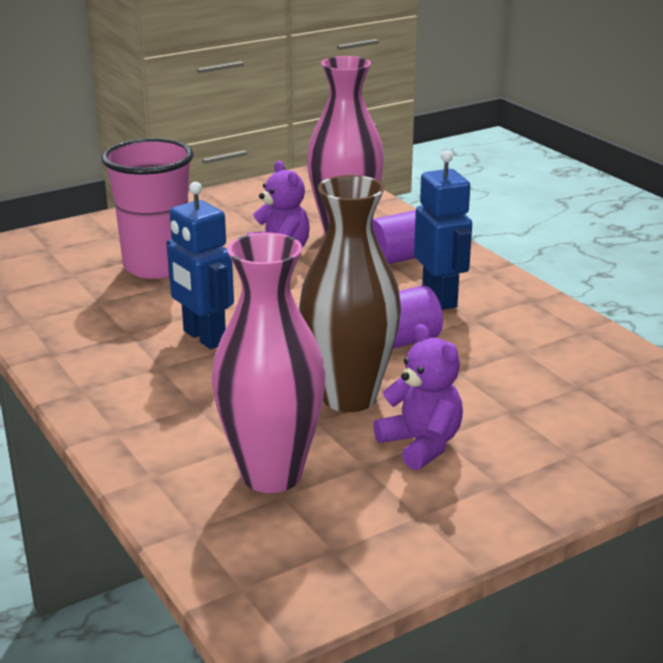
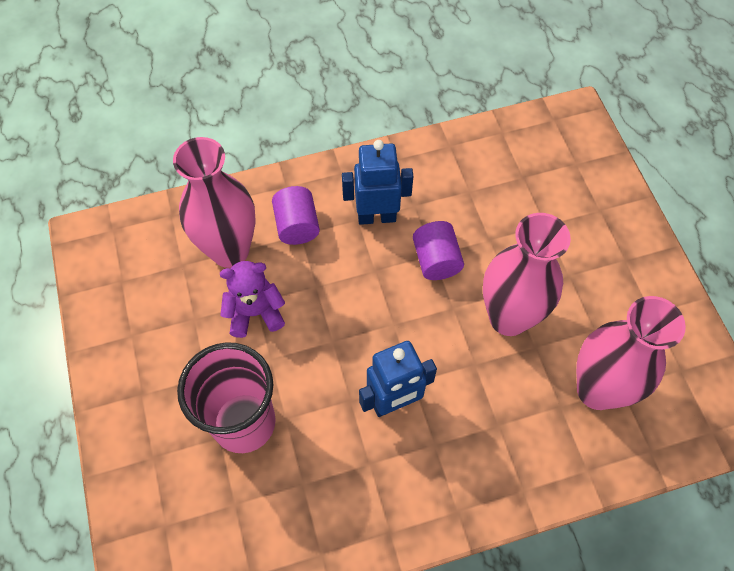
camera: 75 degrees left, 35 degrees up
(349, 397) = (508, 317): brown vase -> pink vase
(421, 445) = (576, 289): purple teddy bear -> none

